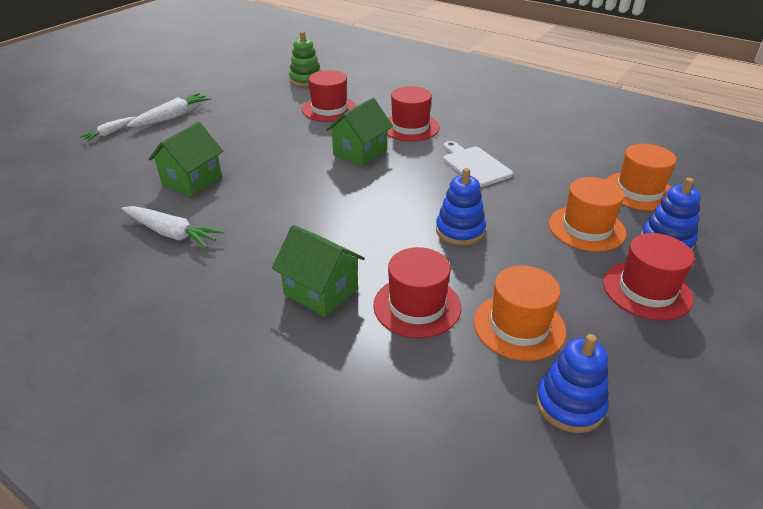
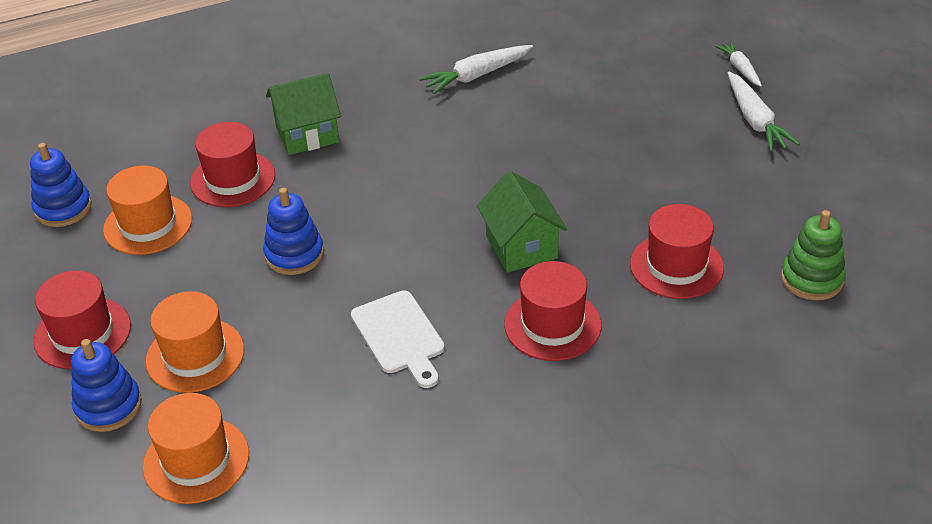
camera: 125 degrees right, 5 degrees up
(192, 181) = (567, 105): green house -> none
(474, 165) = (399, 336): white cutting board -> white cutting board turned 60 degrees clockwise

